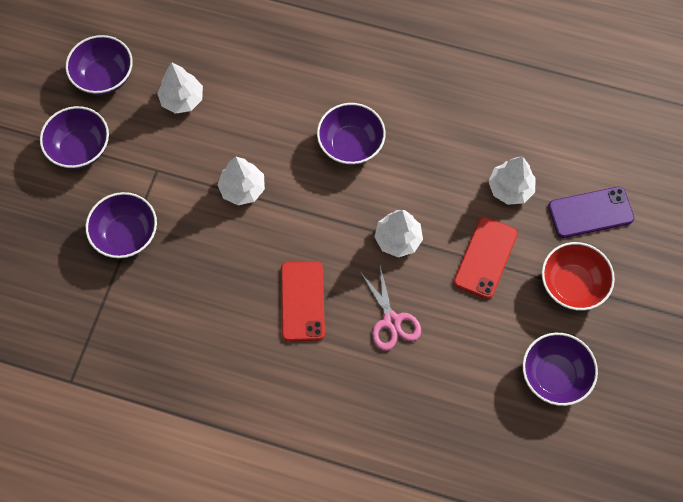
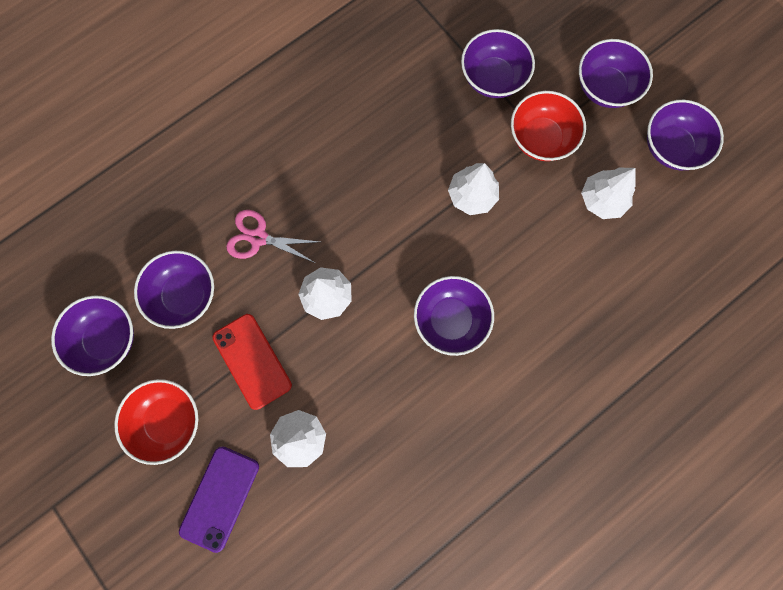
camera: 125 degrees right, 10 degrees up
(158, 169) = (540, 138): none -> red bowl
(302, 301) = (330, 178): red phone -> none
(477, 343) = (185, 295): none -> purple bowl

